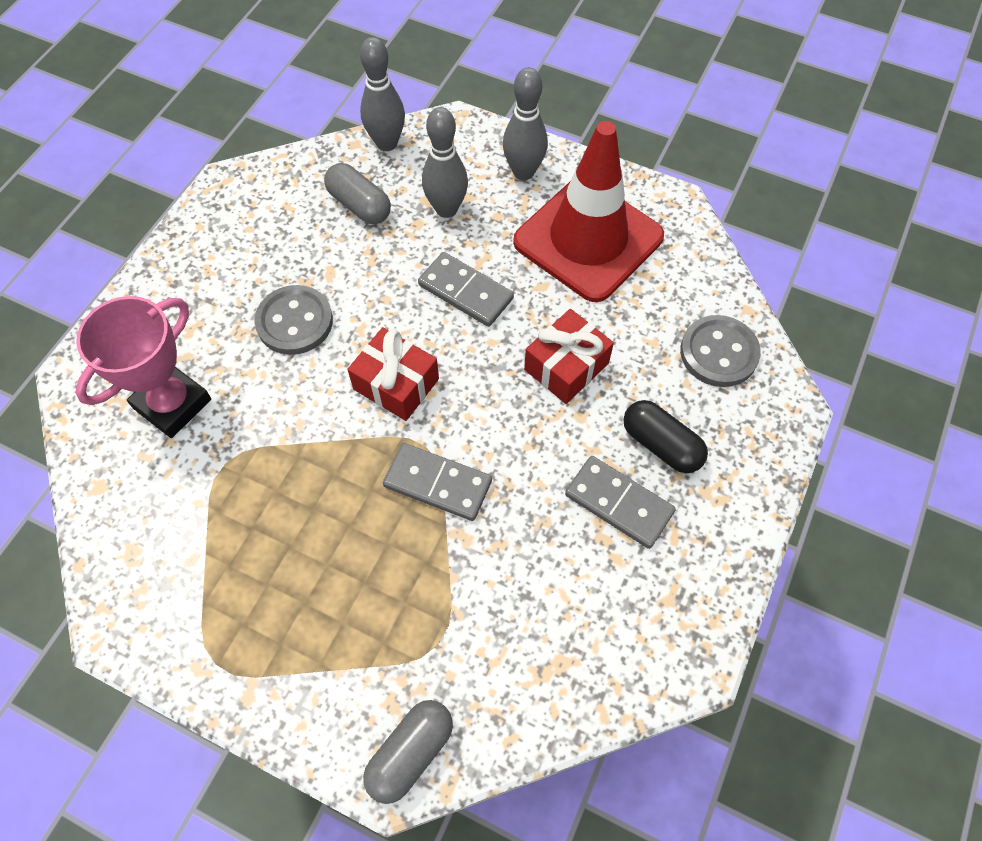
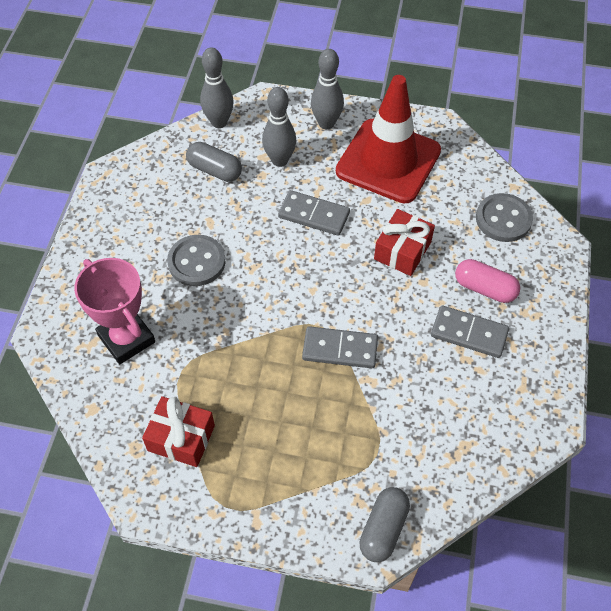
camera: 15 degrees left, 5 degrees down
(172, 404) = (126, 339): pink trophy -> pink trophy turned 60 degrees counterclockwise
(396, 384) = (286, 289): red gift -> red gift (181, 438)
(661, 444) = (484, 288): black capsule -> pink capsule

